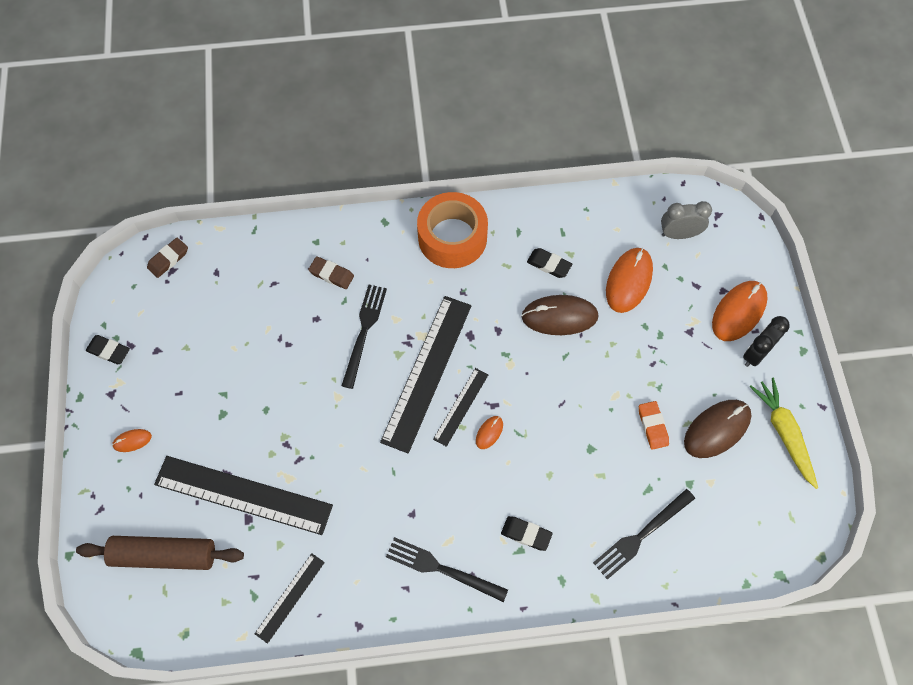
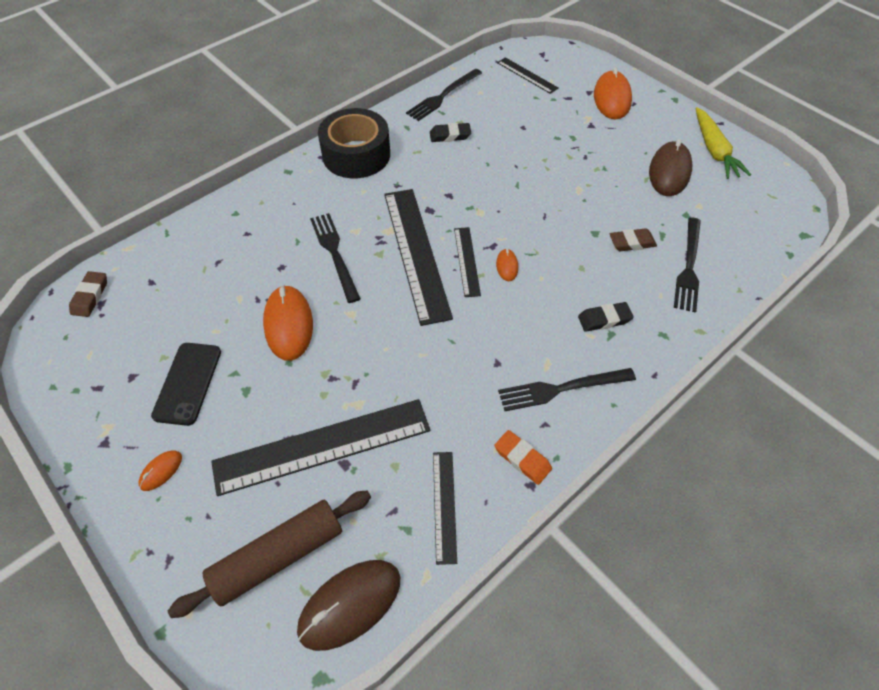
camera: 35 degrees left, 10 degrees down
(109, 351) = (75, 406): black eraser -> none
(188, 381) = (187, 383): none -> black phone
(331, 274) = (269, 228): brown eraser -> brown eraser (632, 243)
(452, 237) = (356, 155): orange tape -> black tape
(559, 316) = (489, 163): brown mouse -> brown mouse (350, 604)
(578, 214) = (443, 96): none -> black fork
(629, 281) = (519, 117): orange mouse -> orange mouse (288, 324)
(652, 426) = (624, 194): orange eraser -> orange eraser (522, 459)
(679, 234) = (527, 75): grey clock -> black ruler
(756, 353) = (648, 115): black clock -> none
(784, 433) = (714, 150): yellow carrot -> yellow carrot turned 135 degrees counterclockwise

